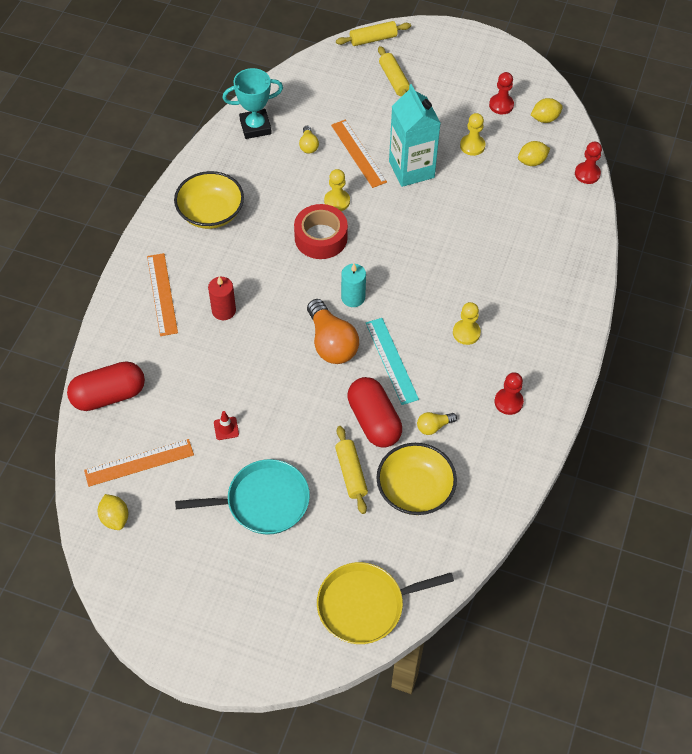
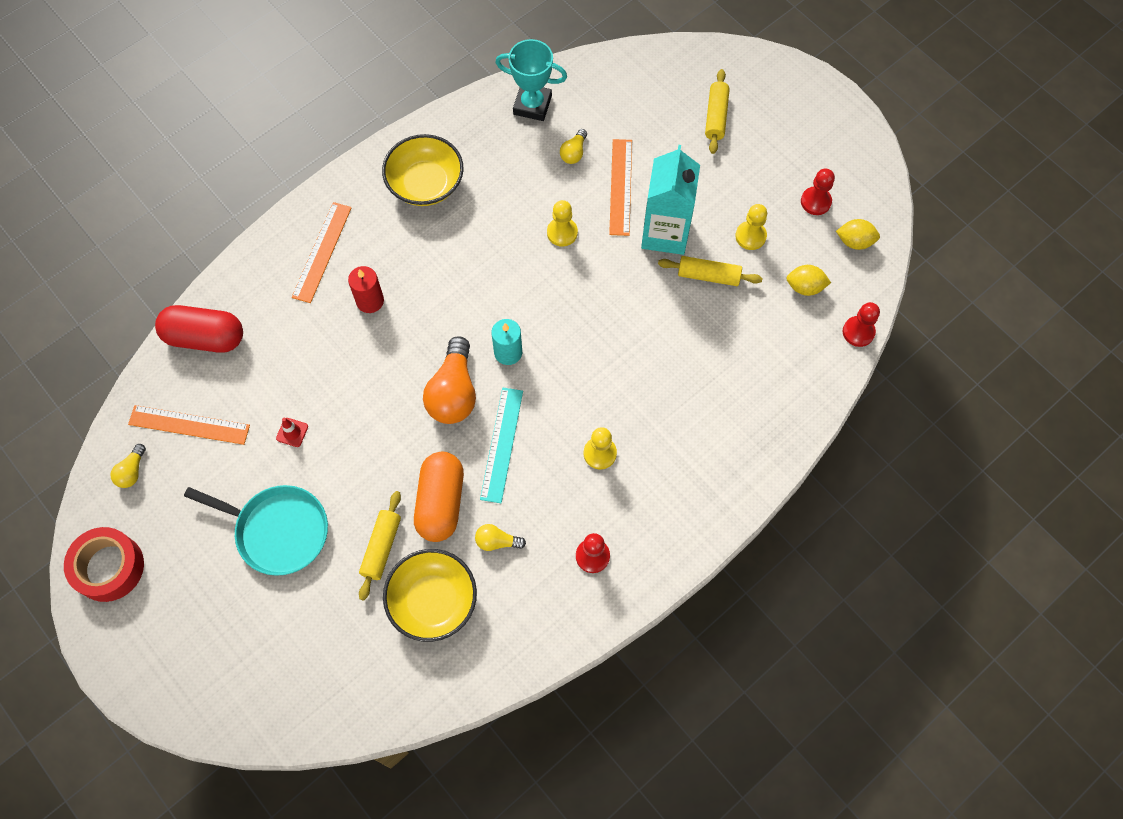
camera: 30 degrees right, 10 degrees up
(115, 518) = (132, 471): yellow lemon -> yellow light bulb
(321, 237) = (518, 267): red tape -> red tape (109, 567)
(365, 605) = (304, 697): yellow pan -> none
(373, 39) = (724, 56): yellow rolling pin -> yellow rolling pin (708, 275)
(374, 421) = (440, 502): red capsule -> orange capsule

